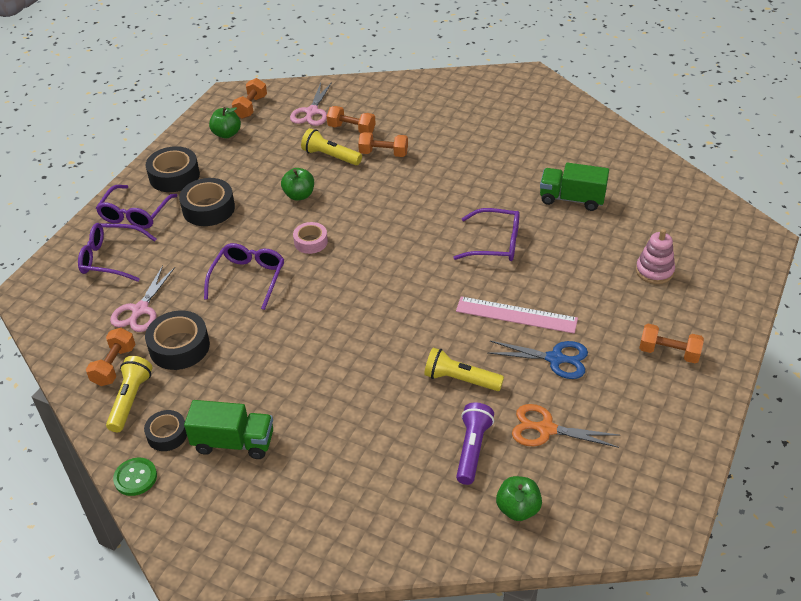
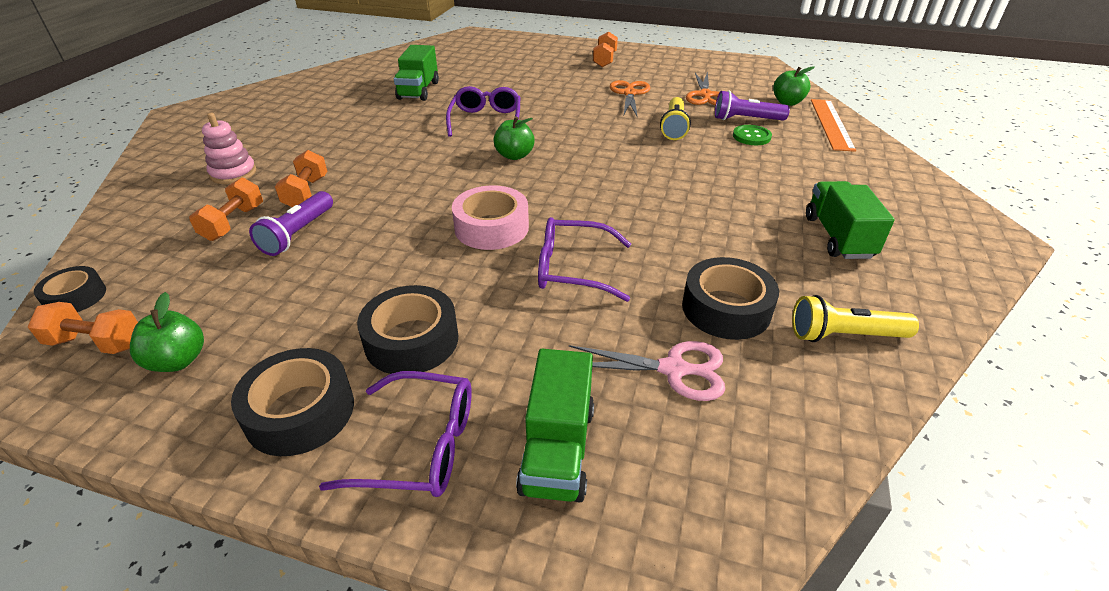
camera: 100 degrees left, 5 degrees down
(111, 258) = (557, 449): purple glasses -> green truck
(114, 366) = (798, 370): orange dumbbell -> none
(135, 477) = (948, 301): green button -> green button (751, 136)
(167, 434) = (869, 288): black tape -> black tape (75, 297)
(299, 195) = (388, 250): green apple -> green apple (514, 155)
(311, 242) = (491, 227): pink tape -> pink tape, size x1.61
(312, 112) = (161, 266): pink scissors -> none
(330, 156) = (298, 233): yellow flashlight -> purple flashlight
(449, 531) = (831, 124): none -> orange ruler
(516, 315) = (584, 108): pink ruler -> none
(555, 359) = (629, 93): blue scissors -> orange scissors
(654, 271) = (515, 63): pink stacking toy -> pink stacking toy (233, 173)

